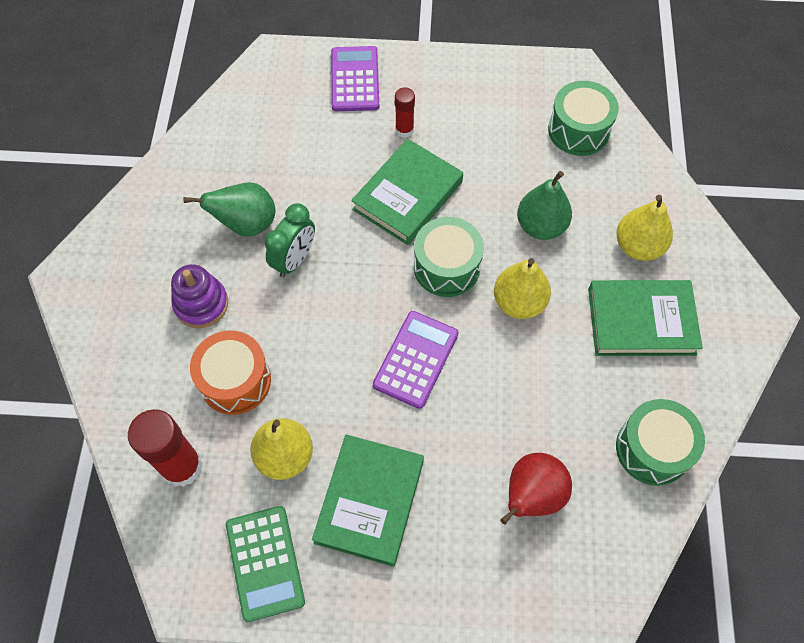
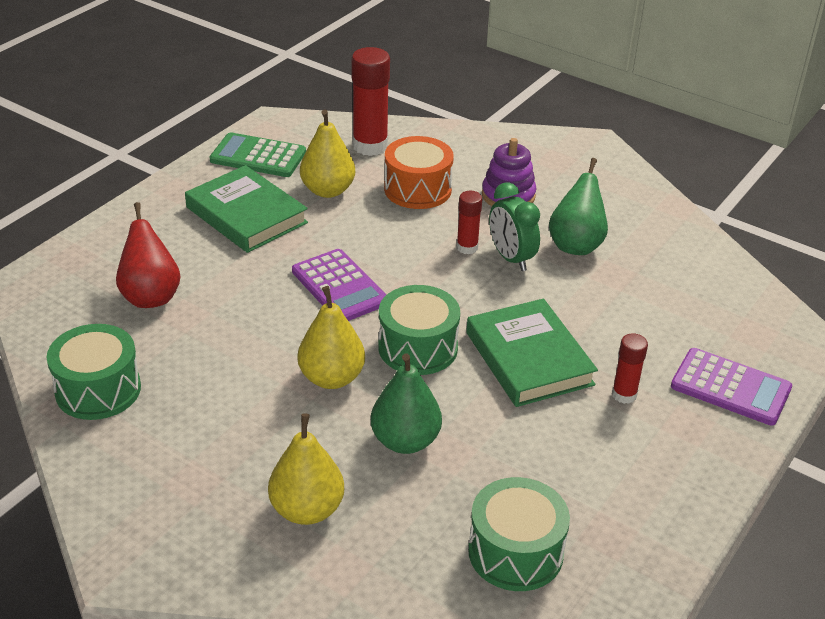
camera: 120 degrees right, 25 degrees down
(300, 297) = (467, 247): none -> red glue stick
(641, 321) = (221, 457): green book -> none

